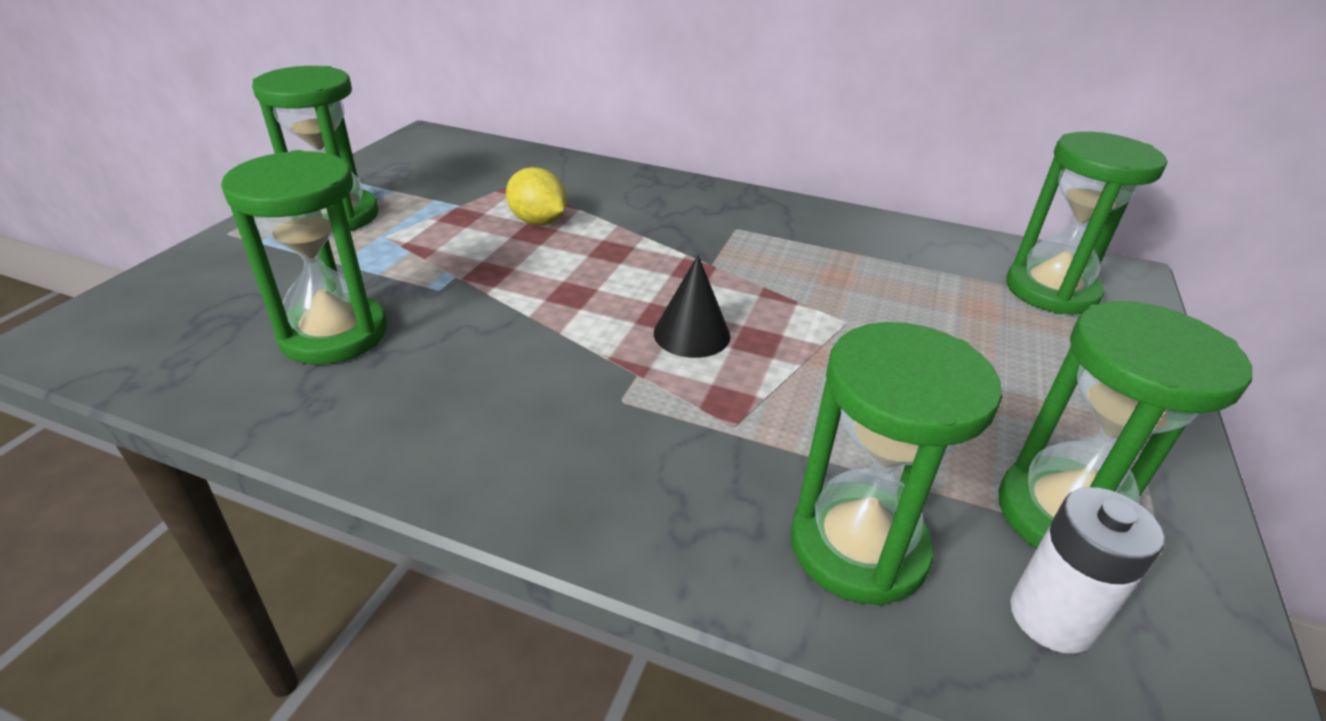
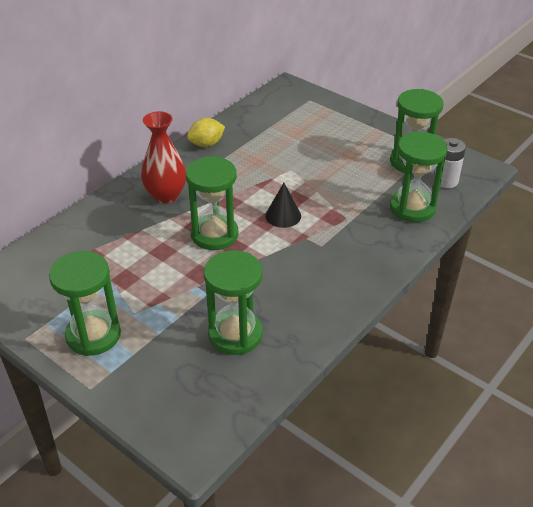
camera: 70 degrees left, 5 degrees up
(538, 222) = (149, 248): yellow lemon -> yellow lemon (206, 144)
(673, 213) = (166, 195): none -> red vase
(1051, 291) = (292, 109): green hourglass -> green hourglass (214, 234)

